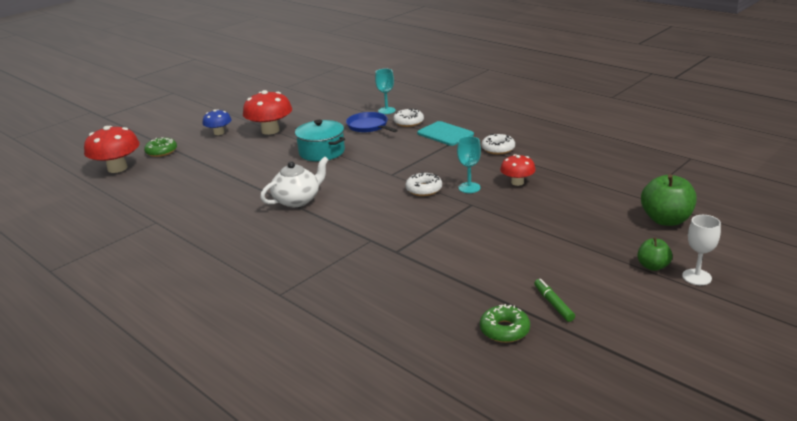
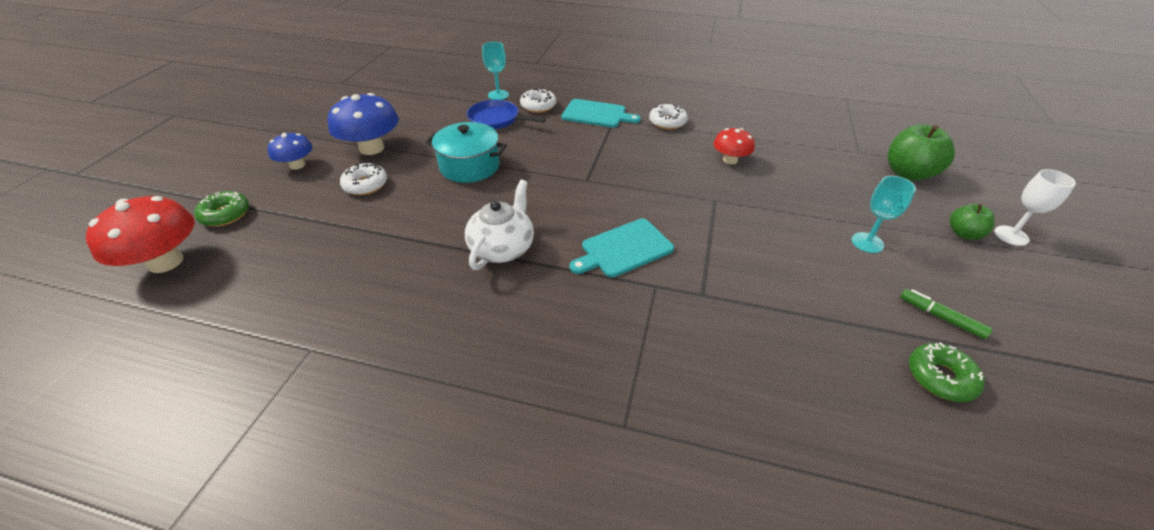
camera: 30 degrees left, 15 degrees up
(270, 131) = (372, 148): red mushroom -> blue mushroom
(373, 217) = (624, 249): none -> turquoise cutting board
(424, 189) = (643, 192): white donut -> white donut (365, 185)
(469, 188) = (689, 178): turquoise goblet -> turquoise goblet (867, 242)

